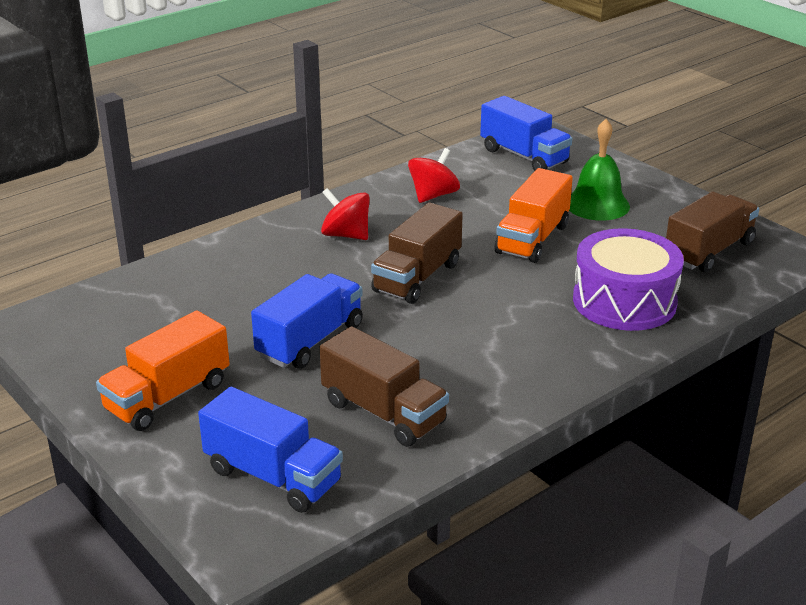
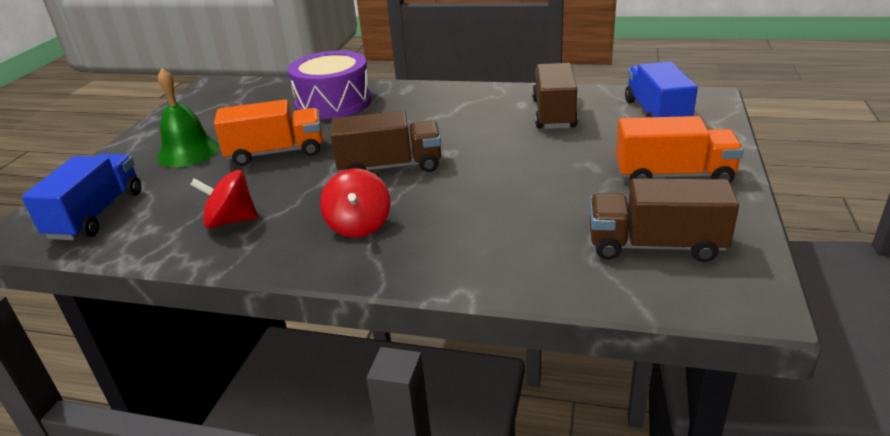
camera: 125 degrees left, 0 degrees up
(310, 341) = (529, 164): blue truck -> none
(708, 251) = (235, 102): brown truck -> brown truck (655, 246)

